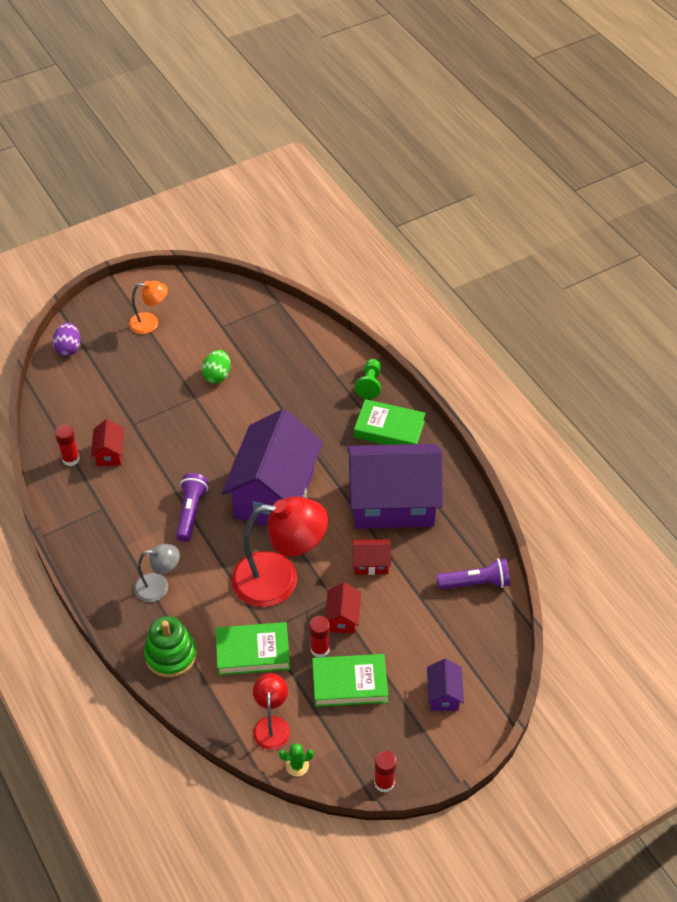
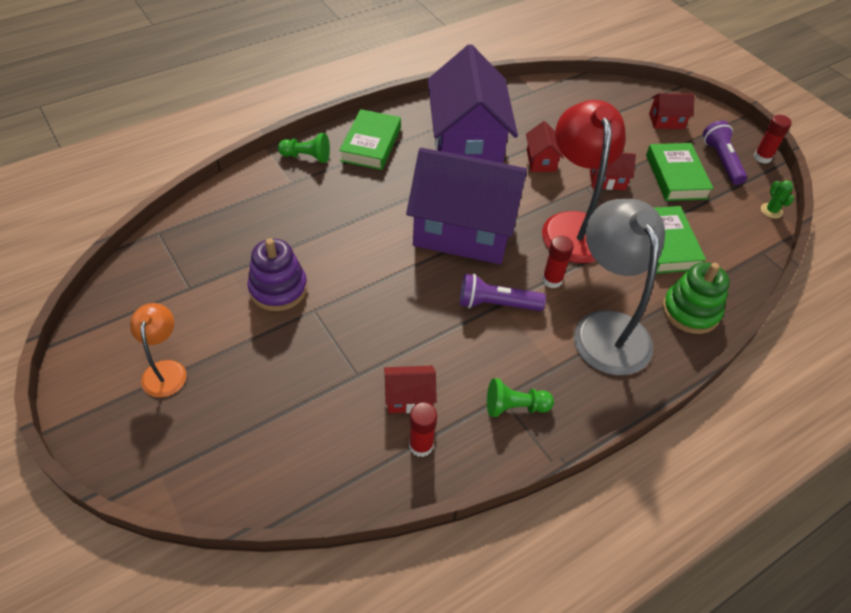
camera: 95 degrees left, 0 degrees up
(68, 348) = (198, 476): purple egg -> none
(93, 515) = (514, 407): none -> green pawn
(159, 586) = (606, 328): grey lamp -> grey lamp, size x1.93
(217, 375) = (278, 289): green egg -> purple stacking toy
(272, 725) = (739, 228): red lamp -> none
(320, 649) = (646, 196): red glue stick -> red glue stick (552, 280)
(443, 694) = (666, 121): purple house -> red house
(475, 583) = (549, 98): purple flashlight -> purple flashlight (721, 161)

